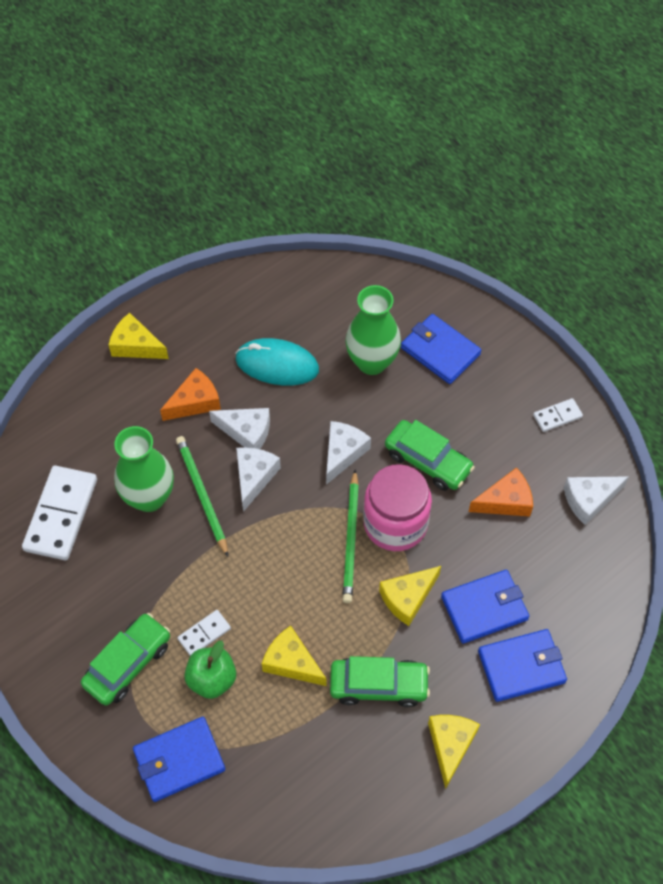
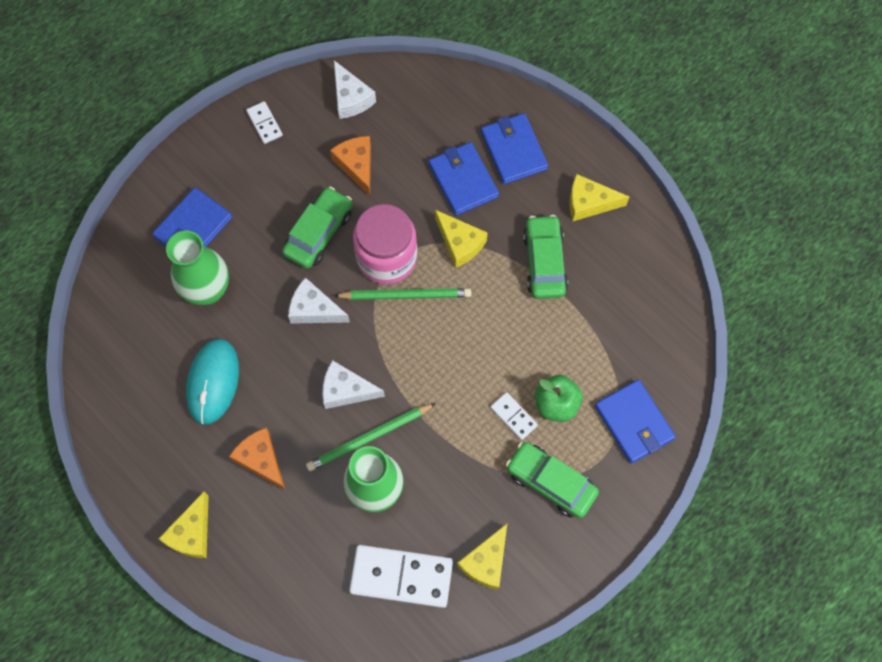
camera: 95 degrees left, 10 degrees up
(246, 432) = (295, 403): white cheese -> none
(291, 662) = (532, 336): yellow cheese -> yellow cheese (486, 562)

